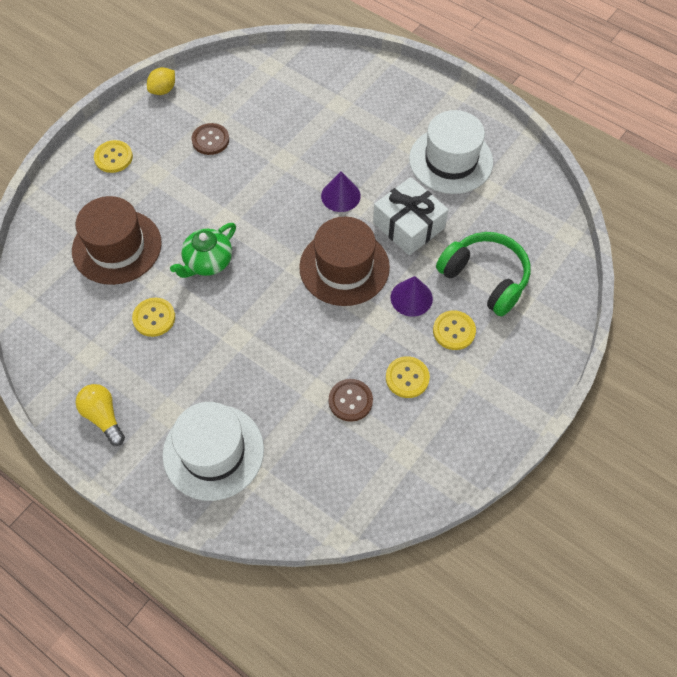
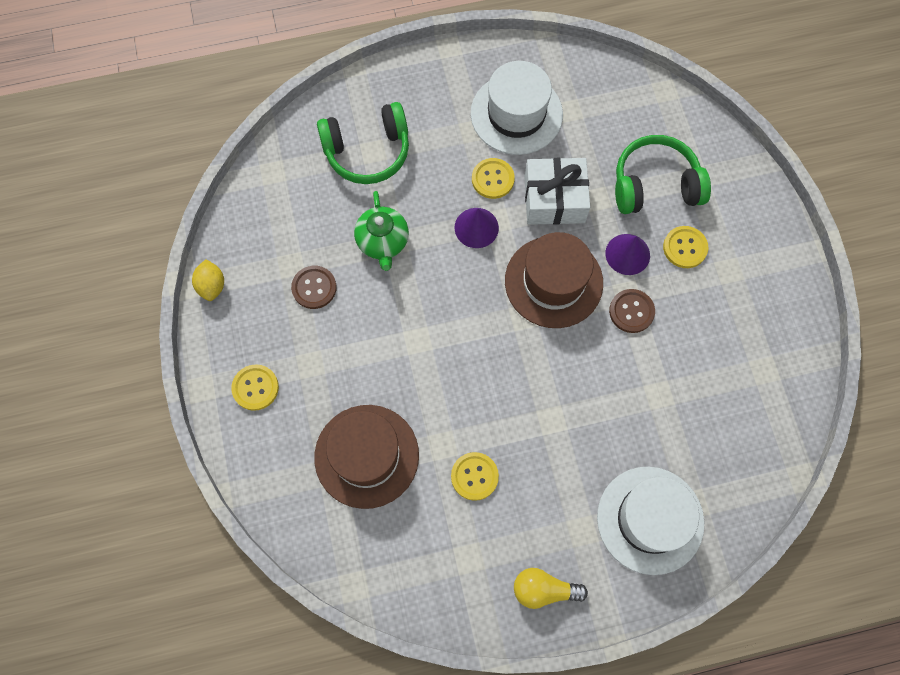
camera: 50 degrees left, 10 degrees up
(208, 262) = (452, 388): green teapot -> green teapot (383, 241)
(335, 101) = (367, 151): none -> green headphones
(350, 401) = (686, 376): brown button -> brown button (631, 311)
(407, 378) = (699, 317): yellow button -> yellow button (493, 179)

